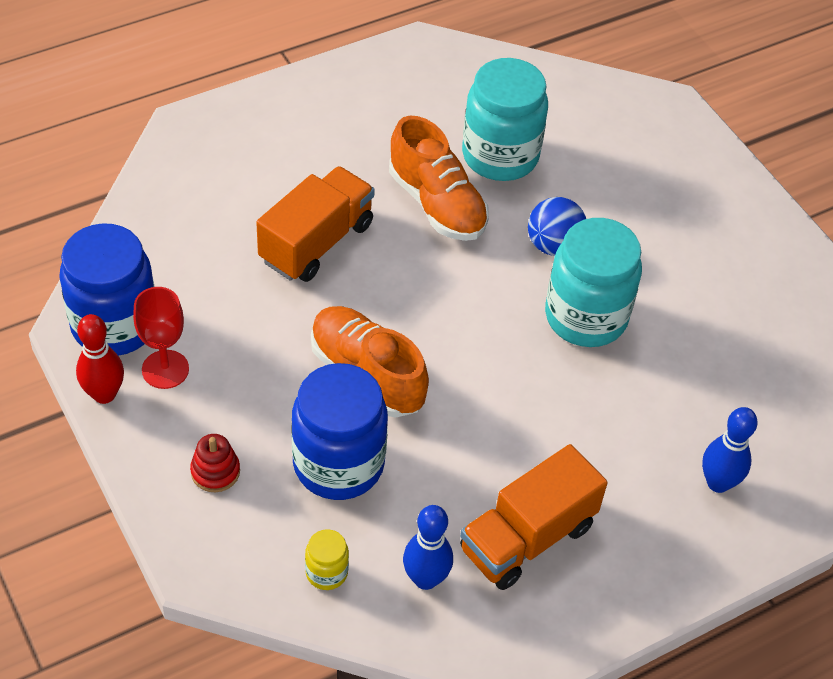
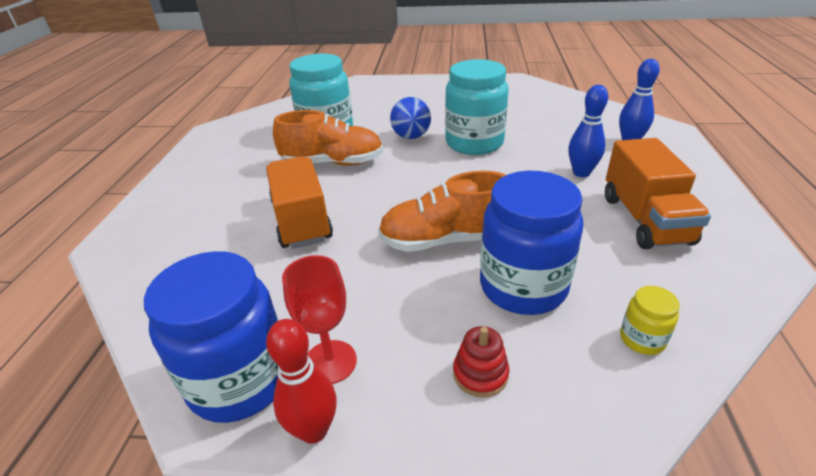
camera: 50 degrees left, 15 degrees down
(425, 579) = (669, 281): blue bowling pin -> blue bowling pin (581, 173)

